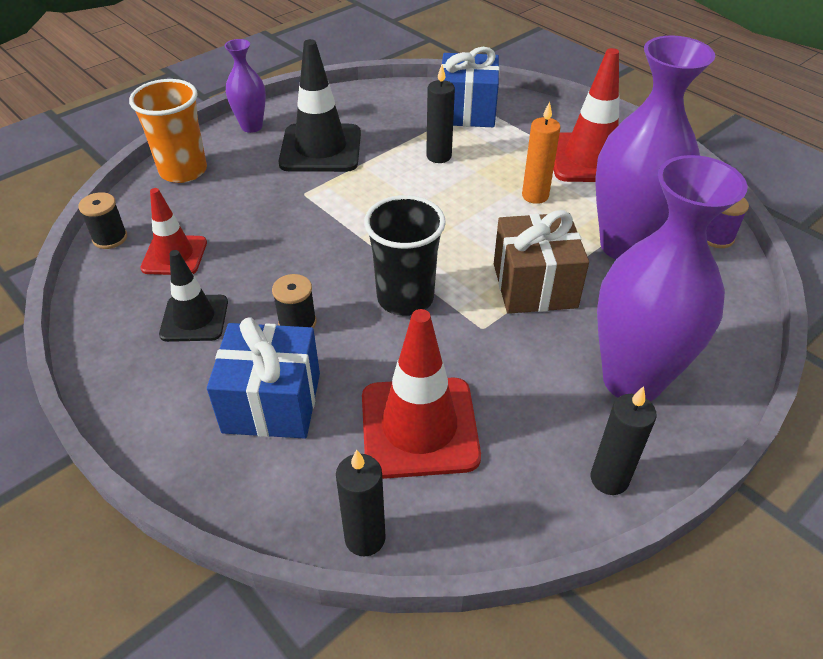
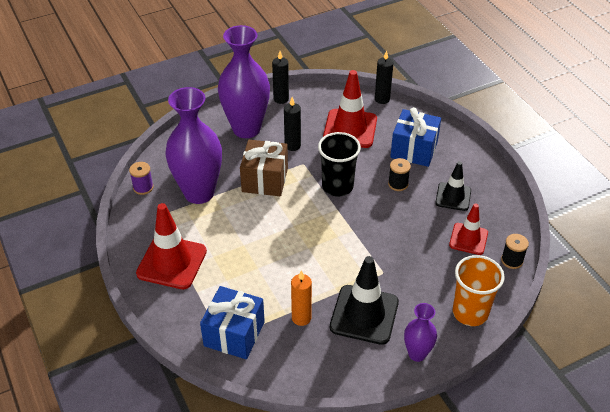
camera: 165 degrees left, 0 degrees up
(439, 156) = (278, 287): black candle -> black candle (292, 145)
(535, 196) = (229, 238): orange candle -> orange candle (301, 318)

